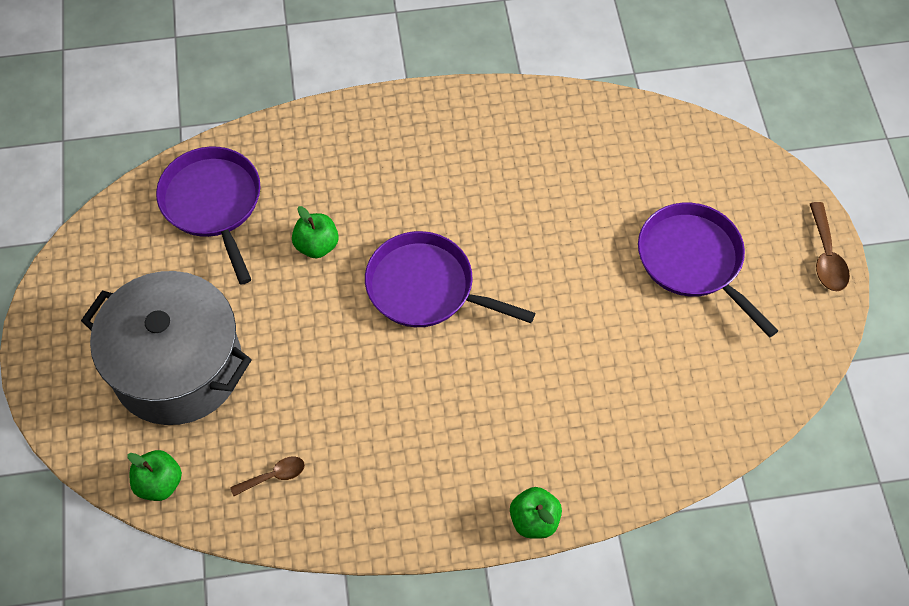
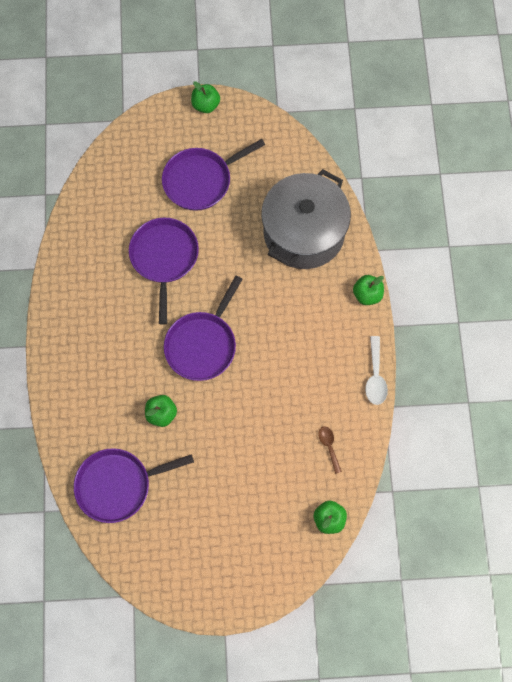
camera: 85 degrees left, 10 degrees up
(178, 367) = (246, 509): grey pot -> grey pot (304, 233)
(393, 540) = (375, 376): none -> white spoon
(557, 225) = (164, 258): none -> purple pan
(826, 256) = (205, 105): brown spoon -> green apple

